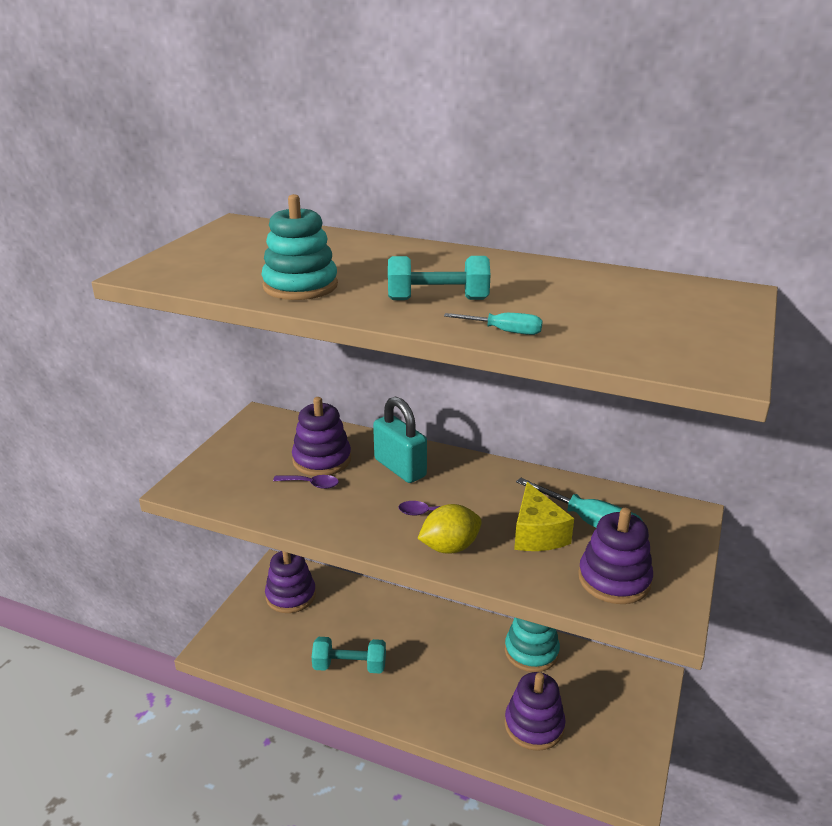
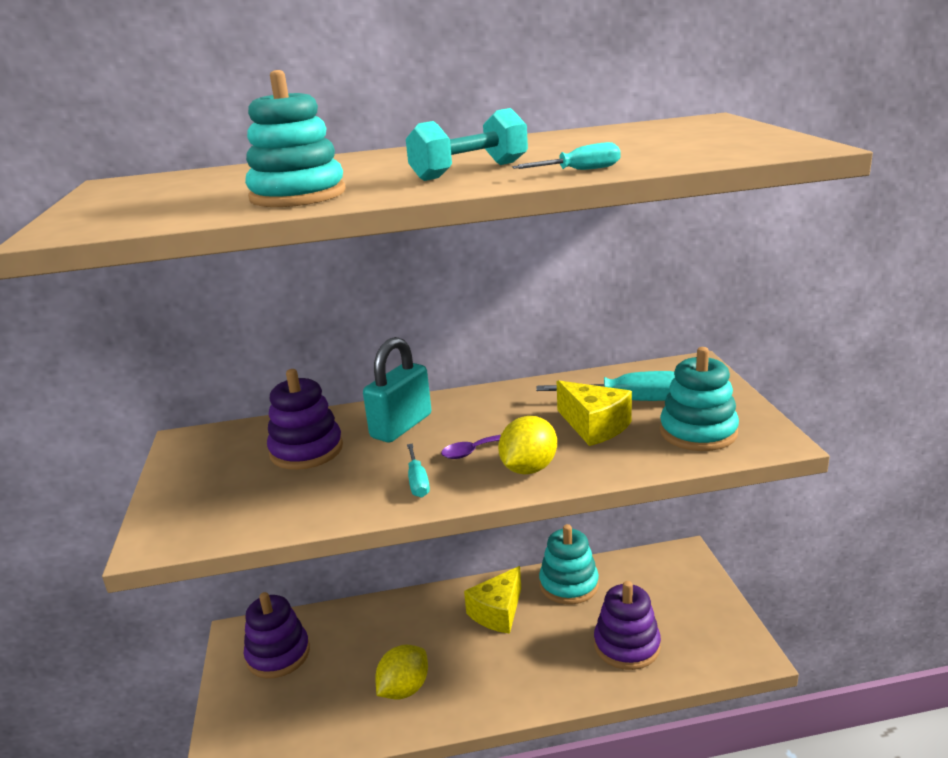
camera: 30 degrees left, 5 degrees down
(311, 484) = (319, 475): purple spoon -> none
(349, 666) = (404, 689): turquoise dumbbell -> yellow lemon
(365, 521) = (418, 482): none -> turquoise screwdriver
(400, 468) = (401, 426): turquoise padlock -> turquoise padlock turned 75 degrees counterclockwise
(459, 644) = (498, 612): none -> yellow cheese
(614, 579) = (698, 432): purple stacking toy -> turquoise stacking toy

